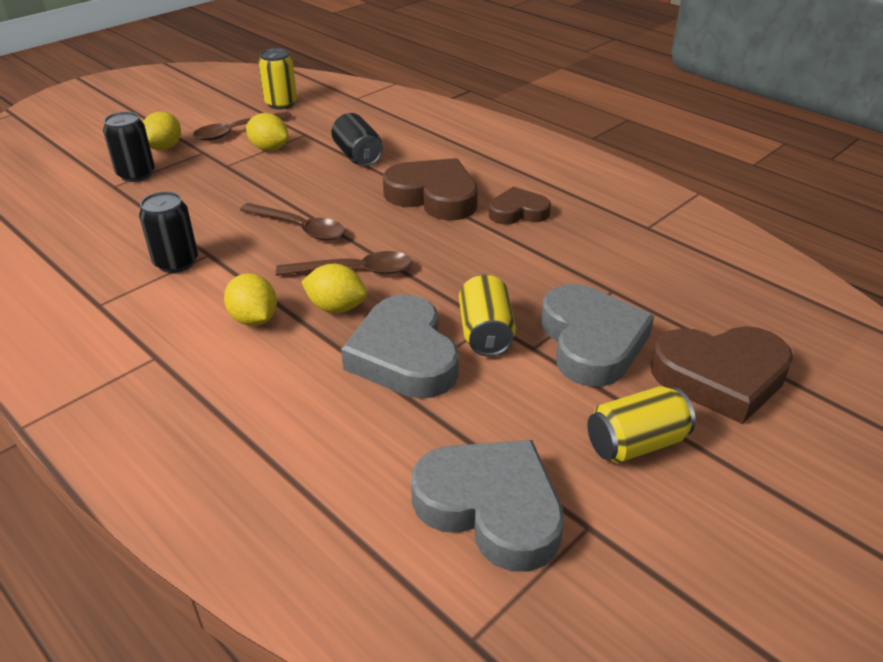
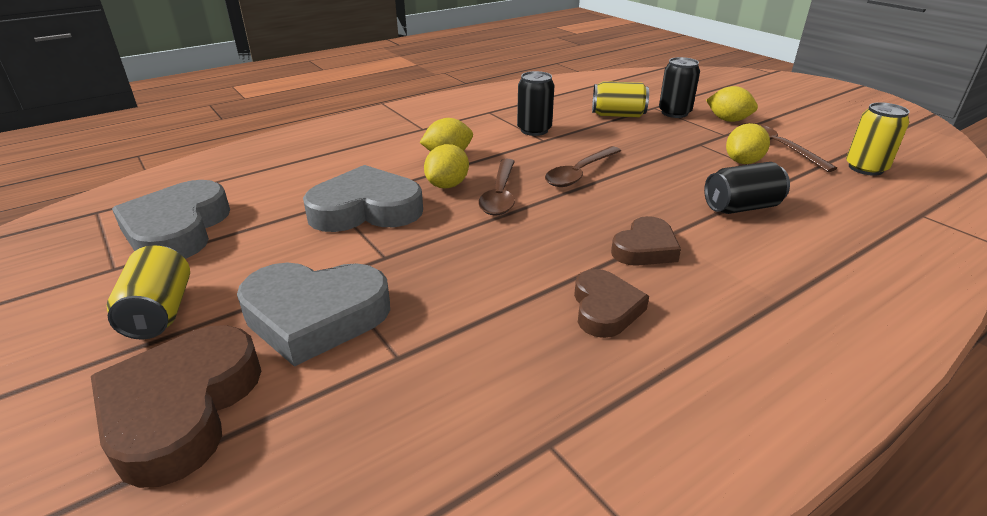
camera: 100 degrees right, 5 degrees down
(433, 196) = (645, 248): brown heart -> brown heart, size x0.60
(485, 333) = (370, 252): yellow can -> yellow can (618, 115)
(491, 508) = (177, 229): grey heart -> grey heart turned 135 degrees clockwise

